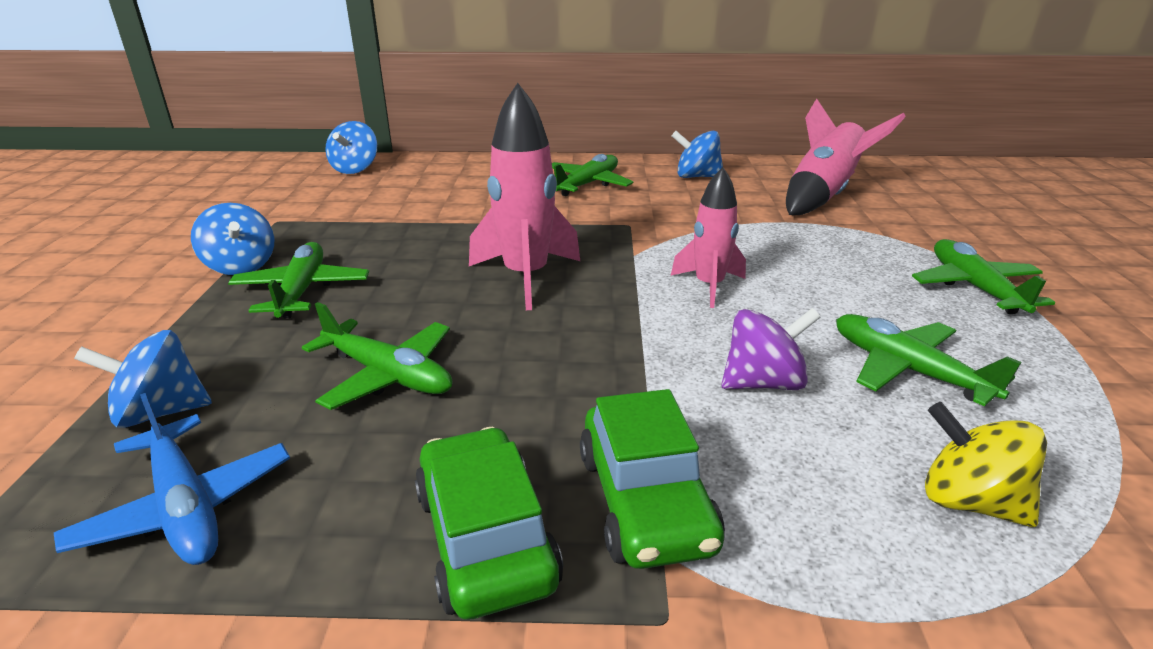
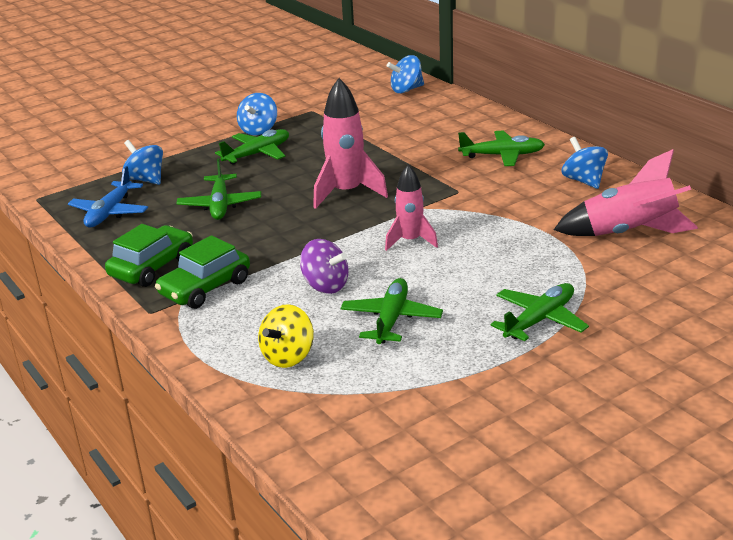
camera: 55 degrees right, 0 degrees up
(969, 501) = (288, 356): yellow spinning top -> yellow spinning top turned 150 degrees counterclockwise

